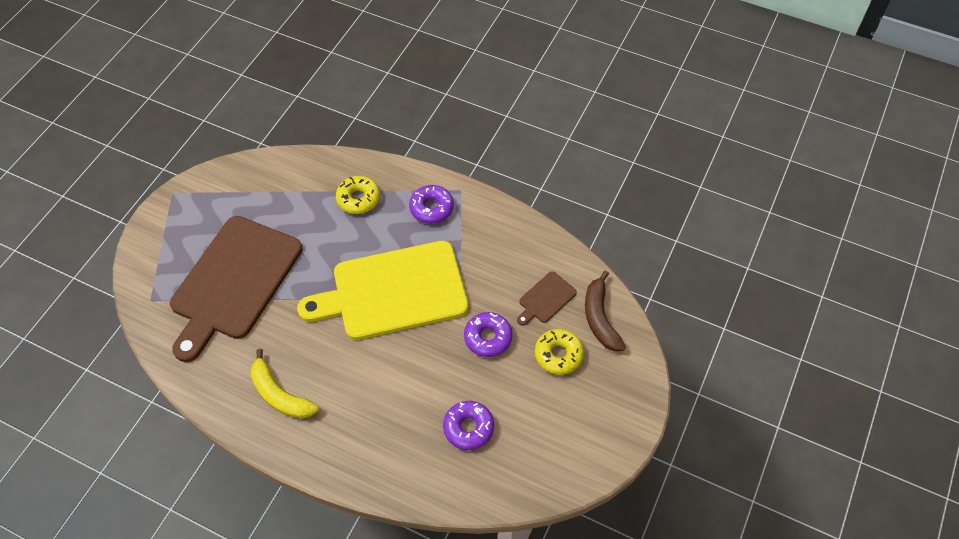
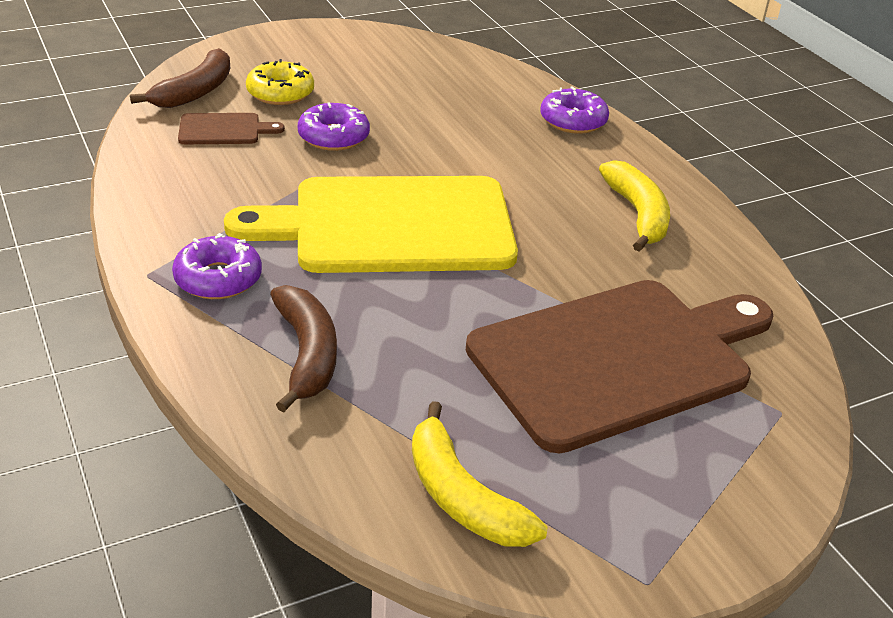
camera: 145 degrees left, 20 degrees down
(253, 182) = (461, 496): none -> yellow banana
(358, 199) = (307, 354): yellow donut -> brown banana
(393, 292) = (391, 226): yellow cutting board -> yellow cutting board turned 150 degrees clockwise
(468, 428) = (443, 98): purple donut -> purple donut (573, 120)

